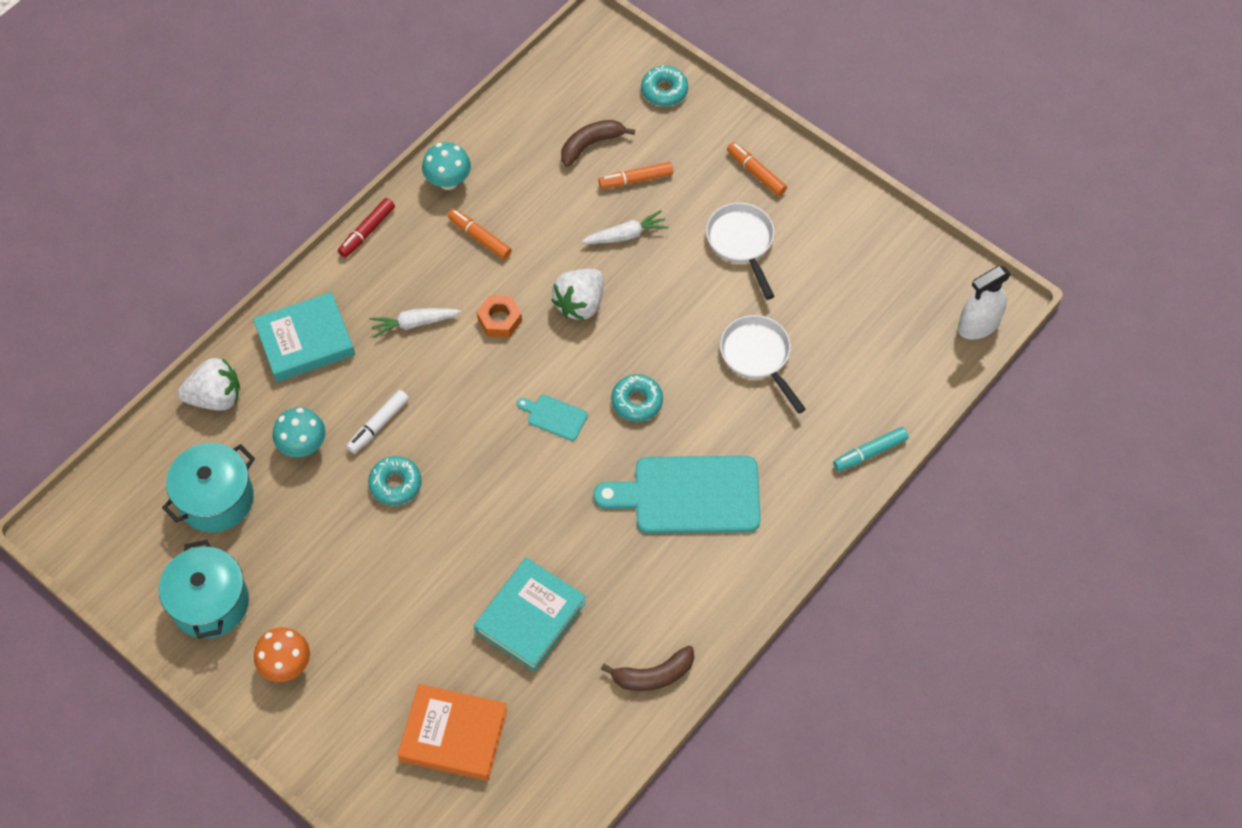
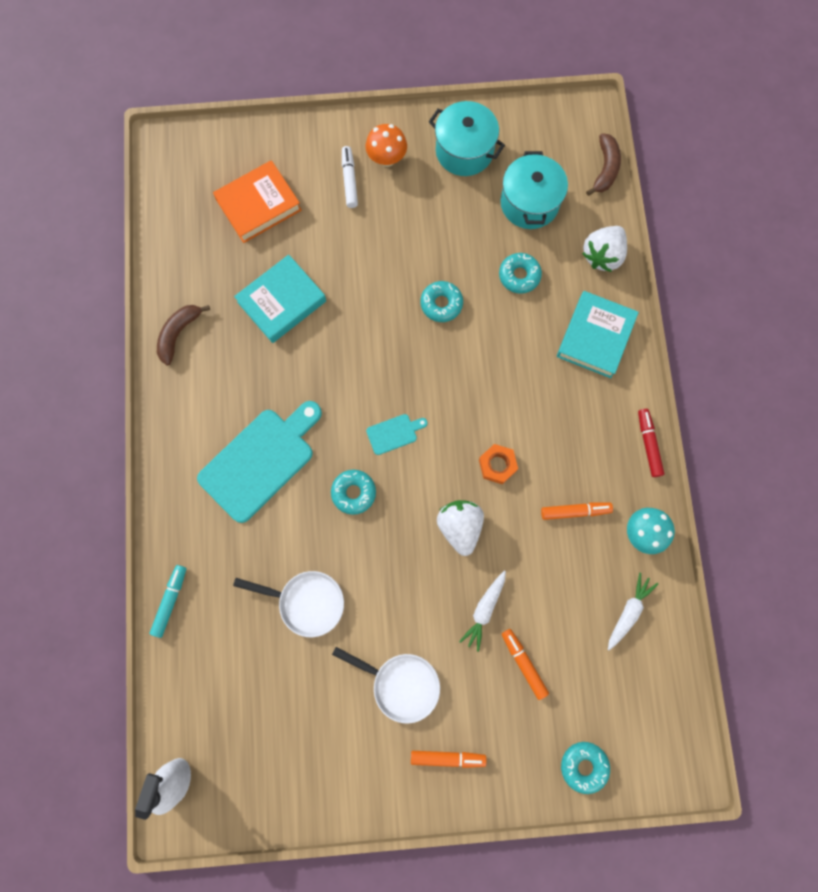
camera: 135 degrees right, 15 degrees up
(303, 446) = (519, 276): turquoise mushroom -> turquoise donut
(378, 425) = (492, 328): white marker -> white marker (349, 180)
(414, 323) = (546, 411): white carrot -> white carrot (628, 612)
(530, 617) = (282, 302): turquoise book -> turquoise book turned 60 degrees clockwise
(590, 144) = (584, 661): brown banana -> brown banana (605, 169)
(636, 180) = (523, 663): orange marker -> orange marker turned 60 degrees counterclockwise

